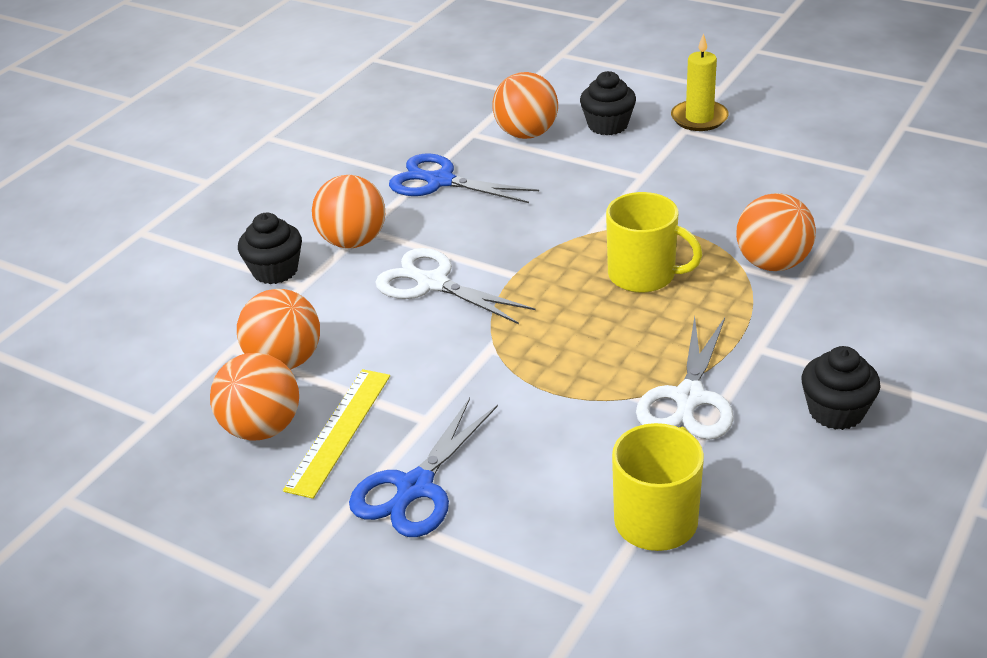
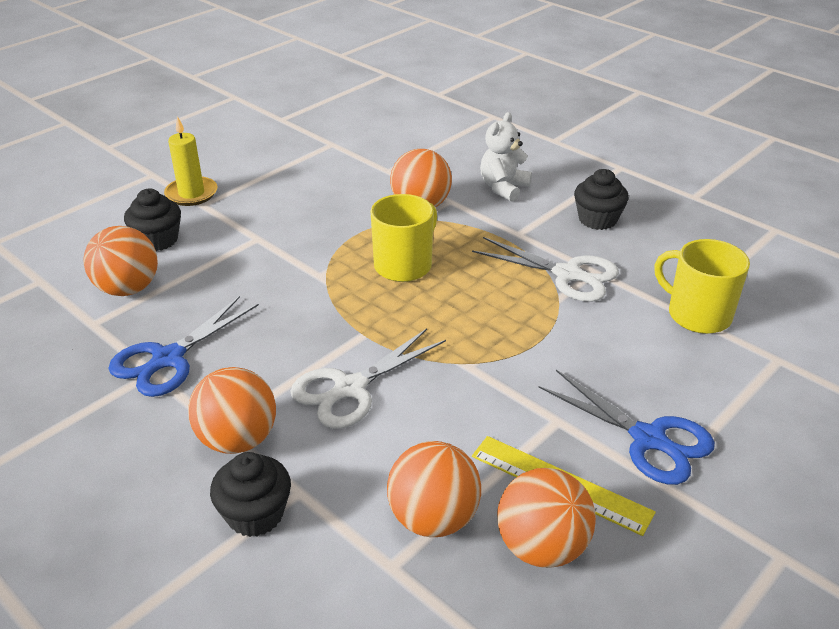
camera: 80 degrees left, 0 degrees up
(861, 319) = (503, 188): none -> white teddy bear

